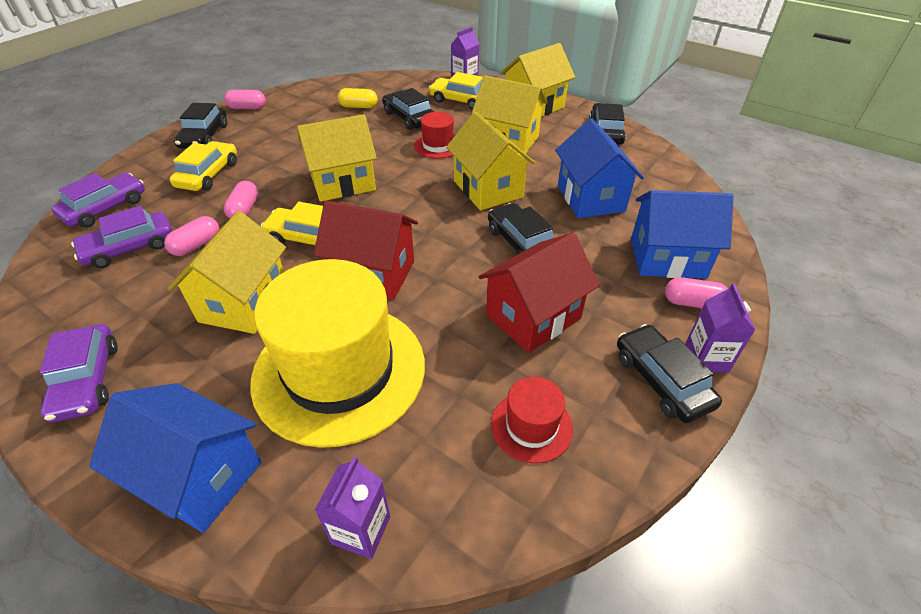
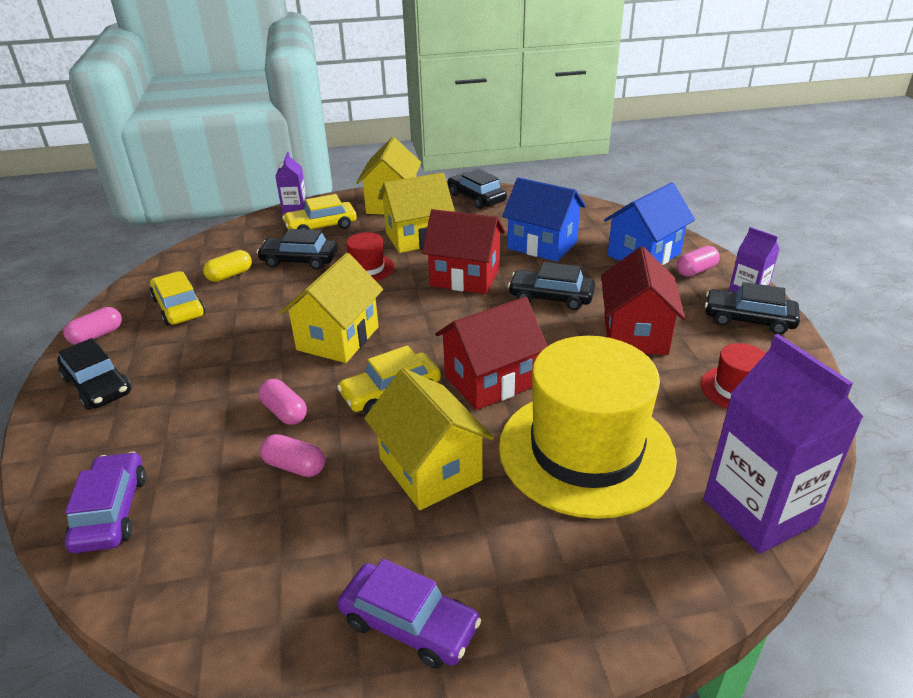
camera: 45 degrees left, 10 degrees down
(129, 247) = (223, 517): purple car -> none
(196, 245) = (294, 466): pink capsule -> pink capsule turned 60 degrees counterclockwise
(199, 476) = (623, 583): blue house -> none
(208, 174) = (179, 411): yellow car -> yellow car (179, 307)
(361, 530) = (759, 512): purple carton -> purple carton, size x1.93
(488, 189) = (465, 277): yellow house -> red house

